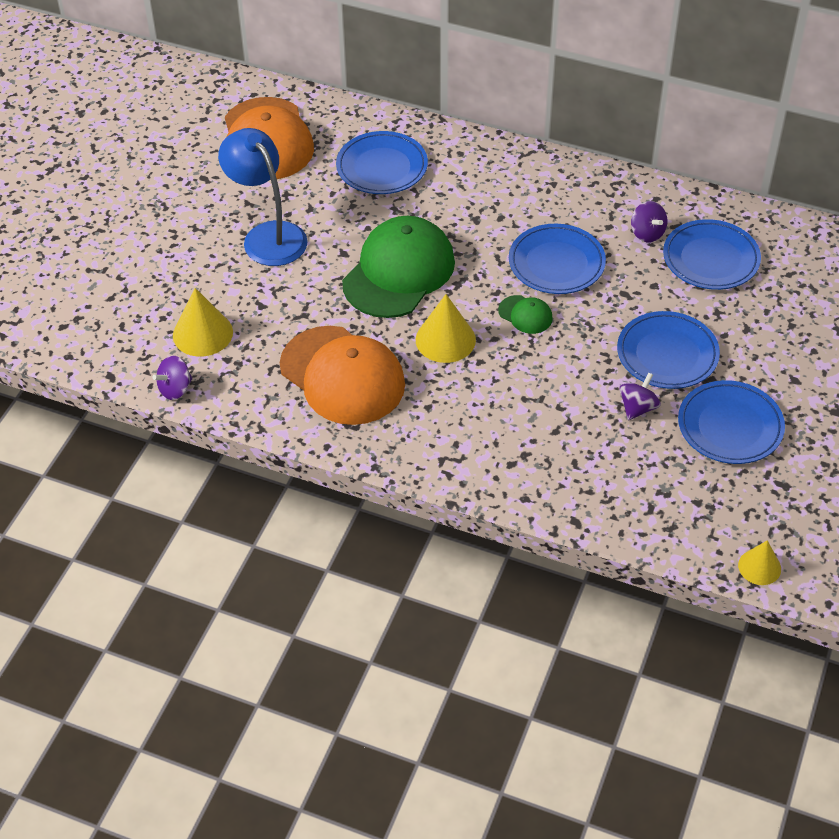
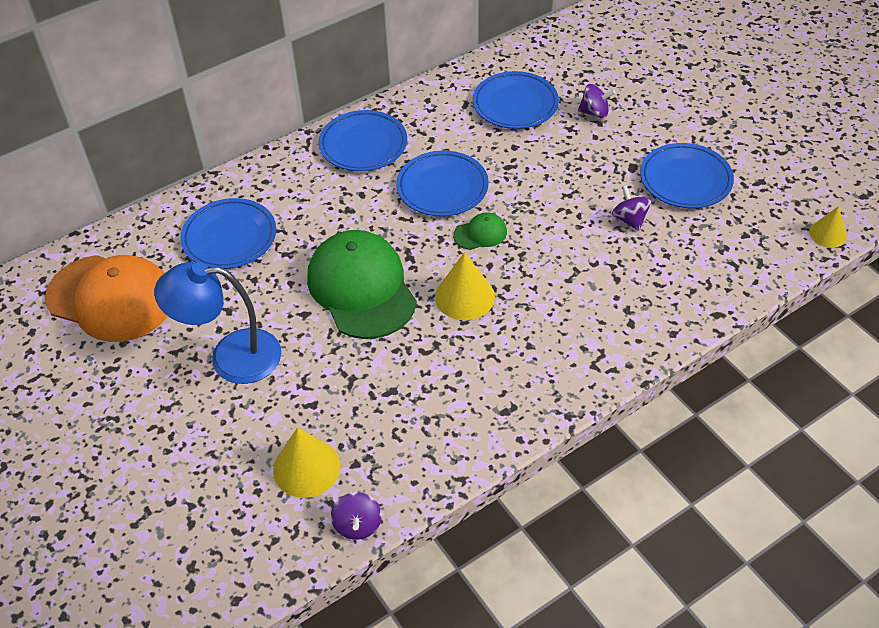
camera: 55 degrees left, 0 degrees up
(342, 376) = (447, 387): orange cap -> none
(647, 233) = (458, 123): purple spinning top -> purple spinning top (594, 112)
(667, 354) = (589, 176): blue plate -> blue plate (363, 145)

